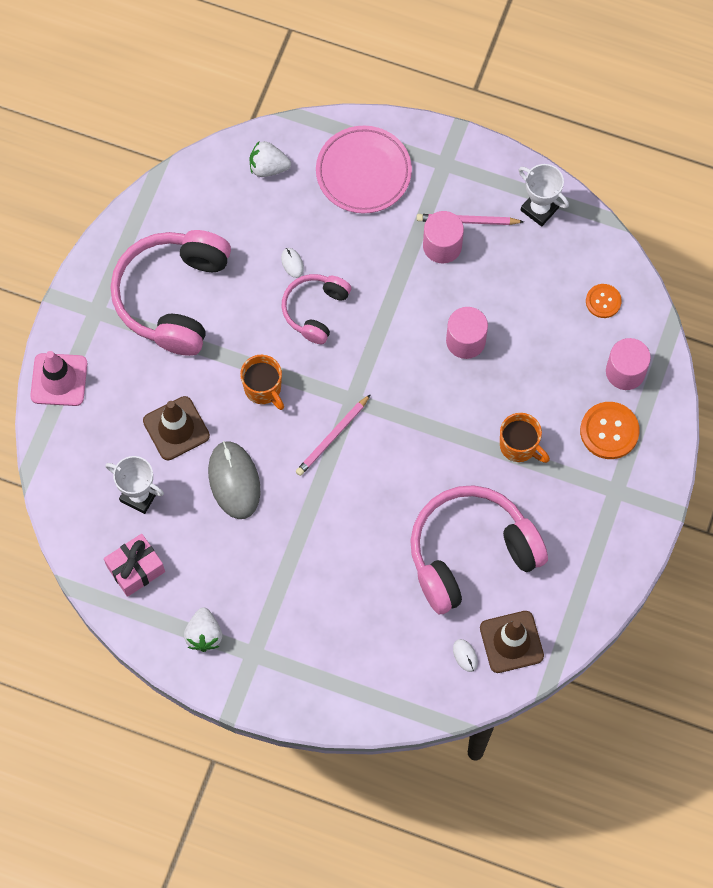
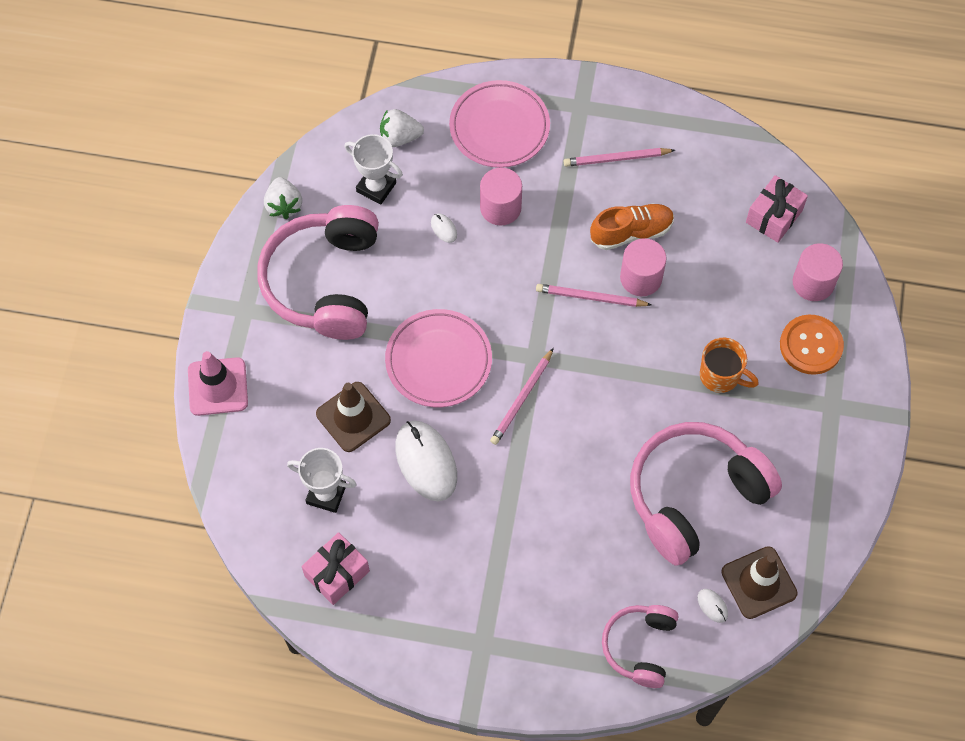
camera: 10 degrees left, 5 degrees down
(204, 635) = (425, 632): white strawberry -> white strawberry (284, 205)
(234, 481) = (426, 462): grey mouse -> white mouse
(263, 389) = (438, 361): orange mug -> pink plate
(315, 310) = (477, 272): pink headphones -> pink headphones (640, 647)
(415, 352) = (591, 298): none -> pink pencil
(442, 246) = (596, 187): pink cylinder -> pink cylinder (500, 208)
(466, 295) = (631, 232): none -> orange shoe
(539, 209) = (687, 135): white trophy -> white trophy (376, 187)
(603, 301) = (774, 216): orange button -> pink gift

